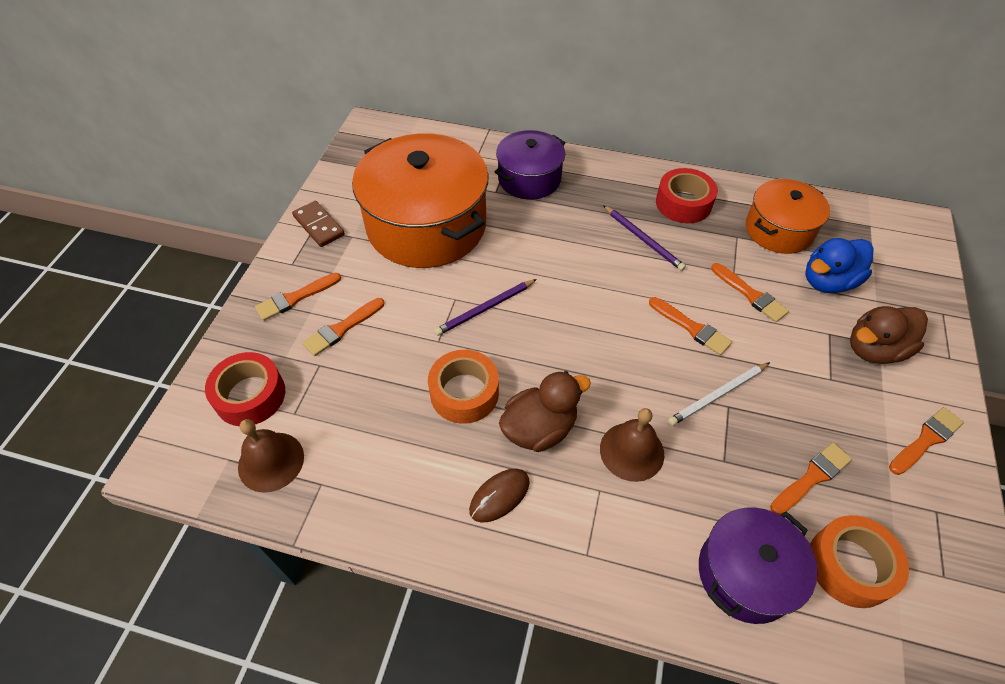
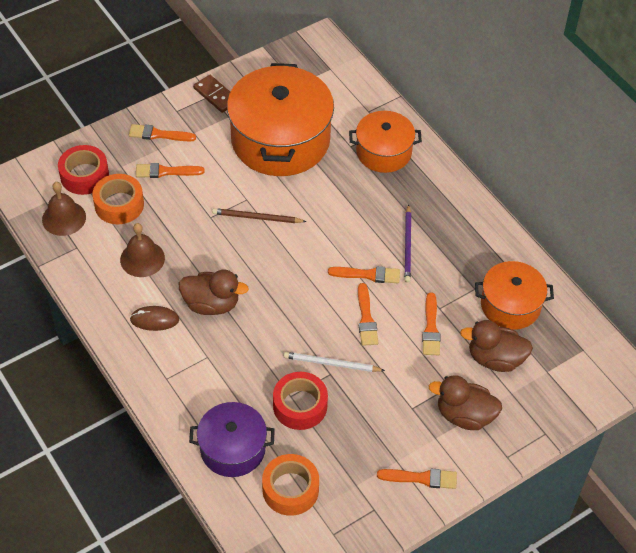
camera: 40 degrees right, 0 degrees up
(318, 226) = (216, 95): brown domino -> brown domino turned 45 degrees counterclockwise
(464, 393) = (193, 256): orange tape -> orange tape (119, 205)
(485, 309) = (257, 218): purple pencil -> brown pencil
(529, 179) = (383, 152): purple pot -> orange pot
(632, 451) = (246, 352): brown bell -> brown bell (142, 259)
(683, 203) = (468, 241): red tape -> red tape (300, 405)
(811, 477) = (327, 441): orange brush -> orange brush (368, 275)
(828, 281) = (495, 359): blue duck -> brown duck

